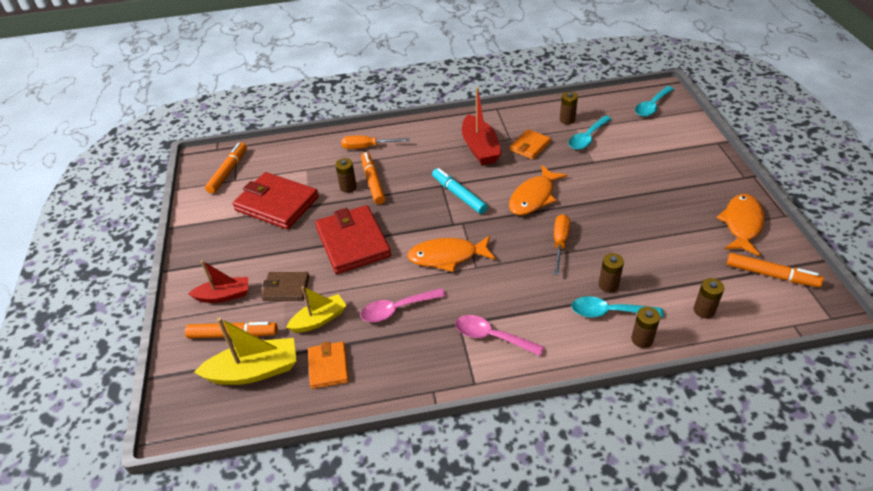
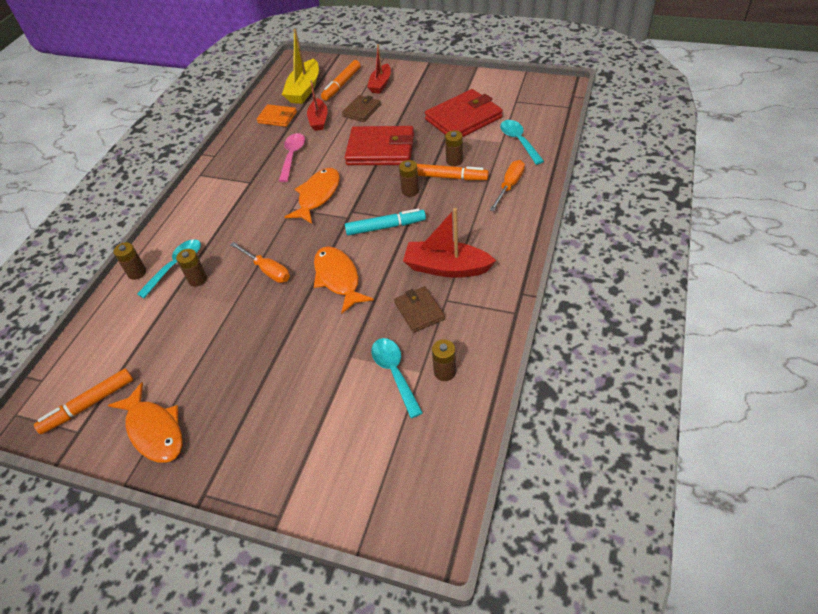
camera: 120 degrees right, 5 degrees up
(228, 172) = (531, 98): orange marker -> none
(319, 320) = (319, 120): yellow boat -> red boat
(491, 337) = (223, 194): pink spoon -> none
(530, 146) = (419, 311): orange wallet -> brown wallet
(652, 106) = (408, 491): turquoise spoon -> turquoise spoon (518, 141)
(704, 310) = (115, 327): brown battery -> brown battery (410, 191)

